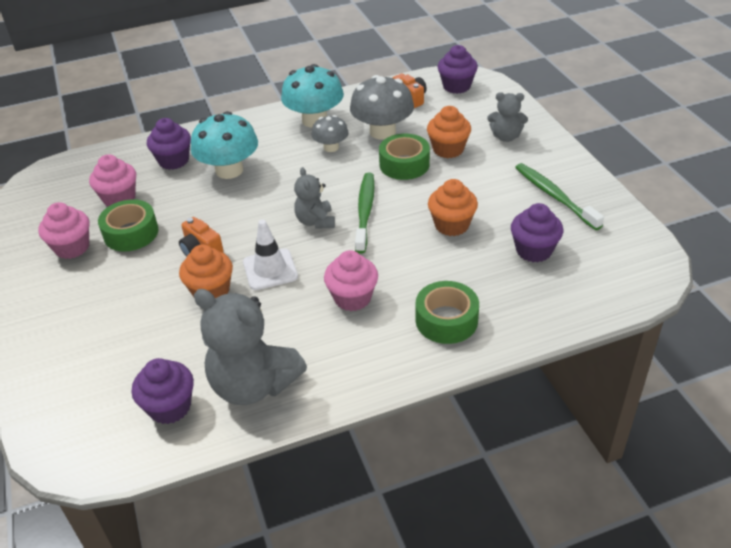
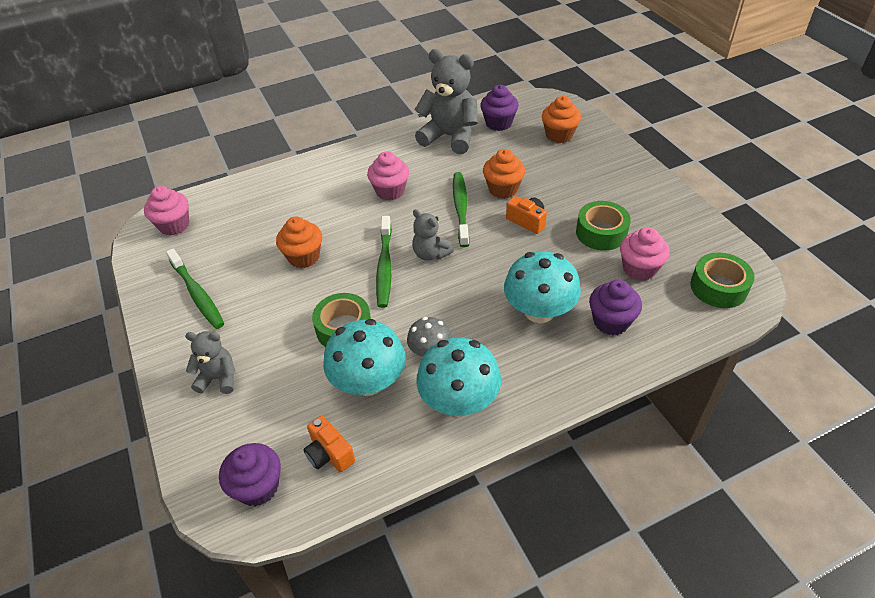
camera: 175 degrees right, 5 degrees up
(72, 247) = (646, 216): pink cupcake -> pink cupcake (174, 225)
(270, 269) = (461, 208): white traffic cone -> green toothbrush
(315, 221) = (431, 254): grey teddy bear -> grey teddy bear turned 150 degrees clockwise
(382, 132) = (368, 381): grey mushroom -> turquoise mushroom
(446, 320) = (320, 181): green tape -> green tape (718, 287)
(448, 149) = (291, 354): orange cupcake -> orange cupcake (559, 135)
(534, 250) = (238, 237): purple cupcake -> none

